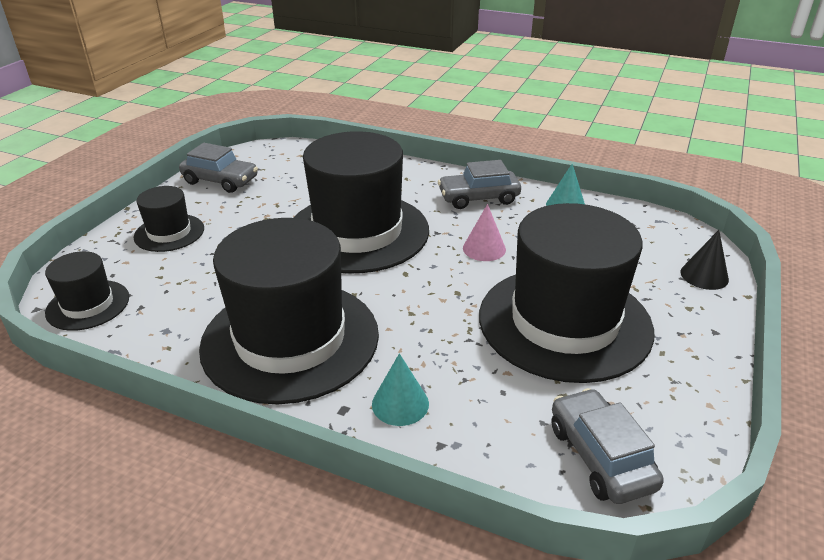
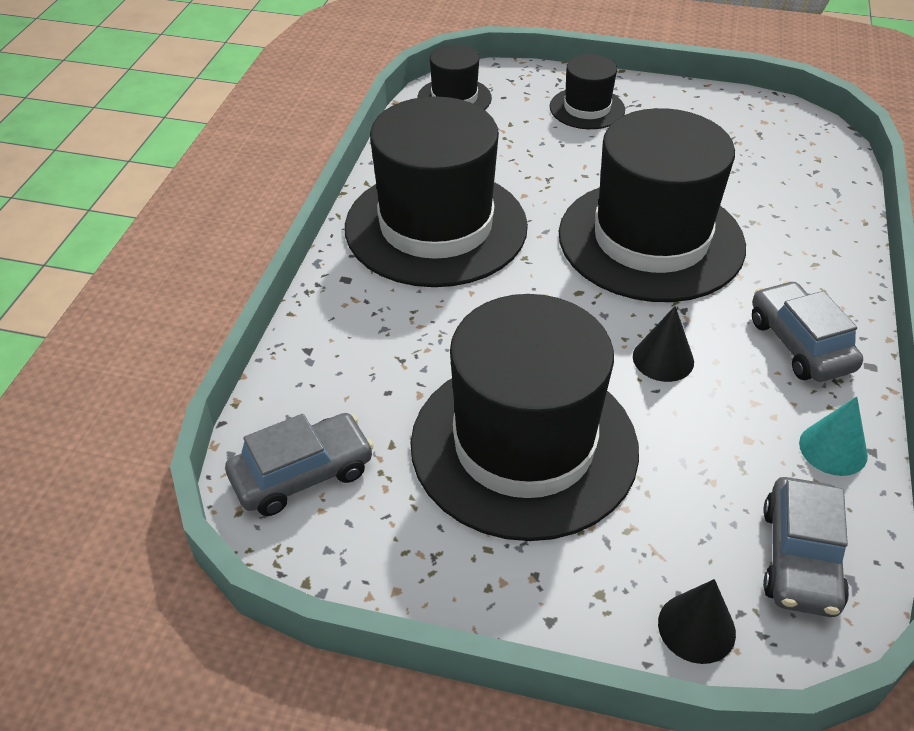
camera: 80 degrees right, 10 degrees up
(220, 181) = (712, 113): grey car -> grey car (800, 558)
(400, 404) = (358, 315): turquoise cone -> none
(484, 248) = (663, 359): pink cone -> black cone

